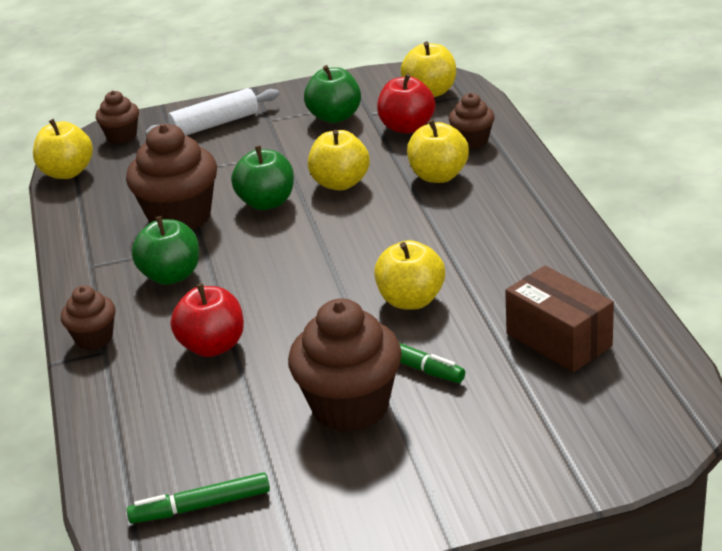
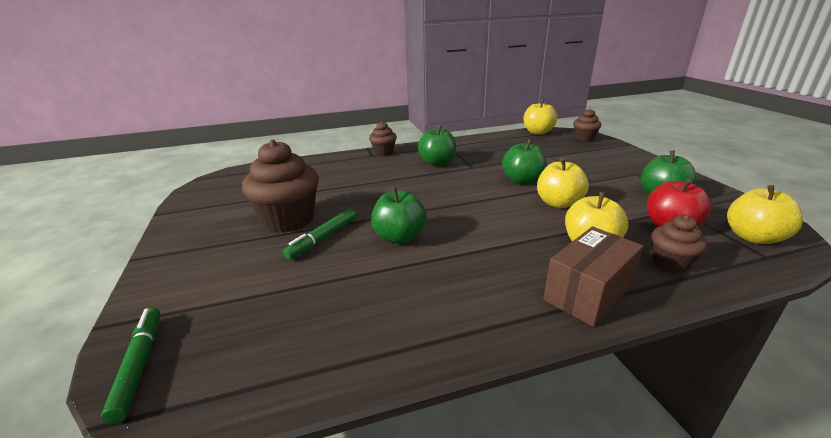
camera: 85 degrees right, 5 degrees down
(180, 217) = (498, 160): brown cupcake -> none
(201, 506) = (236, 186): green marker -> green marker (139, 366)
(212, 346) = (367, 178): red apple -> none
(214, 124) = (617, 159): white rolling pin -> none
(411, 300) = (399, 237): yellow apple -> green apple
(558, 340) = (321, 313): brown box -> brown box (587, 293)

